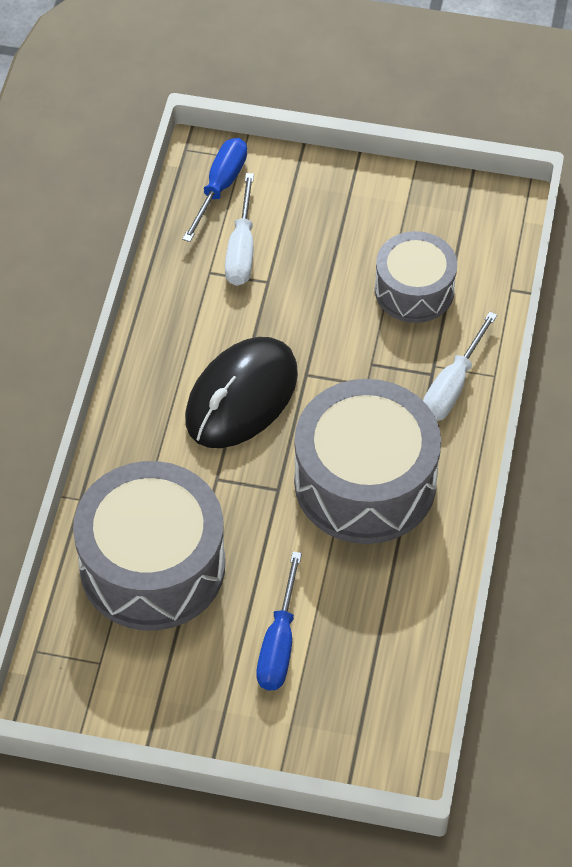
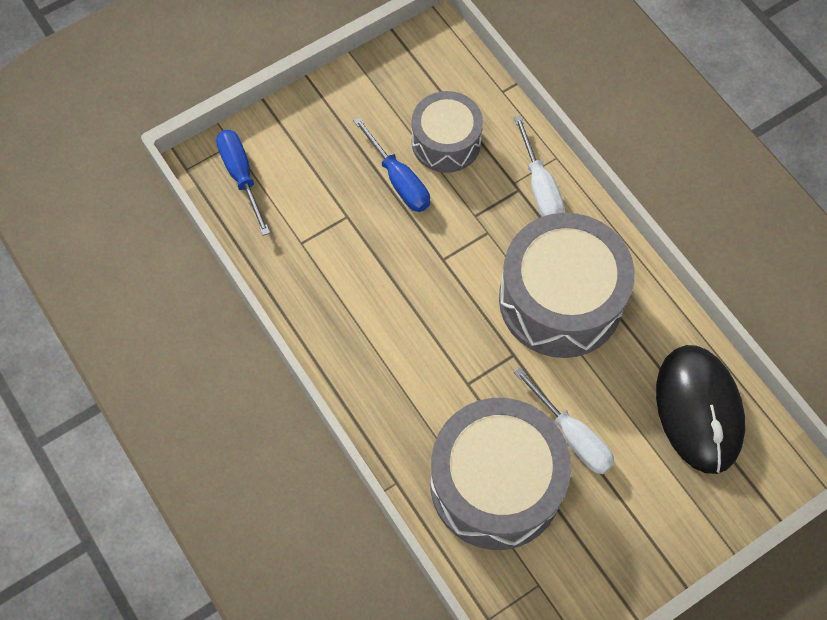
camera: 45 degrees left, 10 degrees up
(241, 249) = (305, 208): white screwdriver -> white screwdriver (572, 435)
(241, 397) = (420, 312): black mouse -> black mouse (698, 410)
(279, 643) = (631, 459): blue screwdriver -> blue screwdriver (398, 180)

